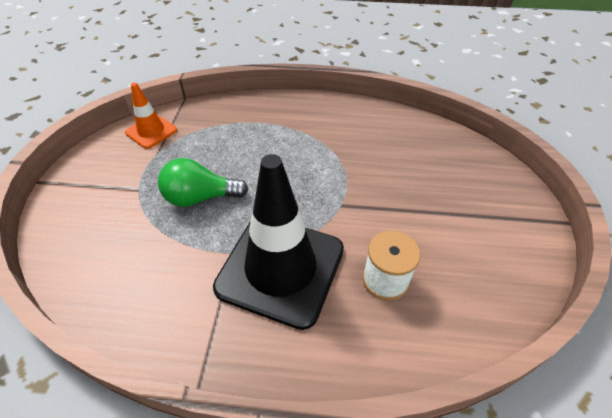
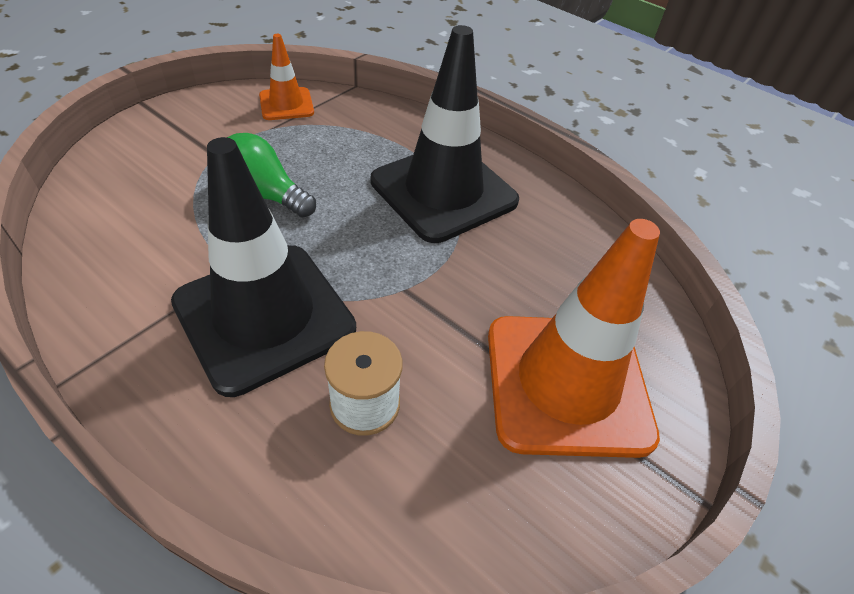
camera: 30 degrees right, 0 degrees up
(305, 137) = (443, 191): none -> black traffic cone
(464, 205) = (567, 383): none -> orange traffic cone

